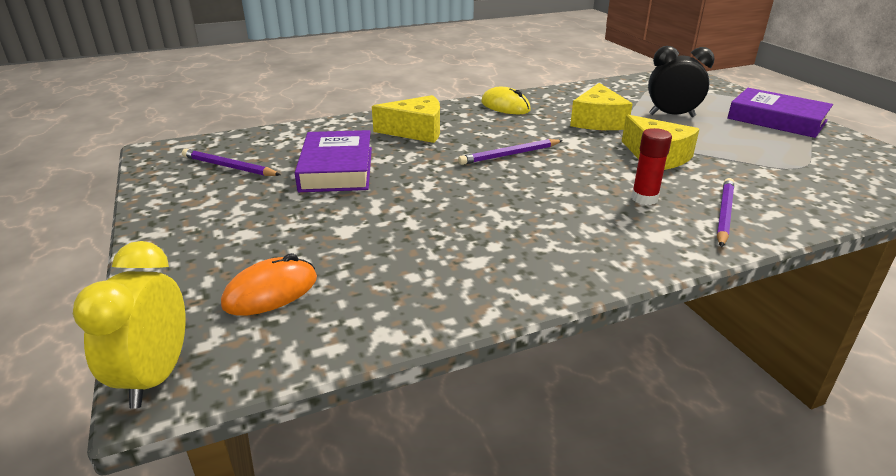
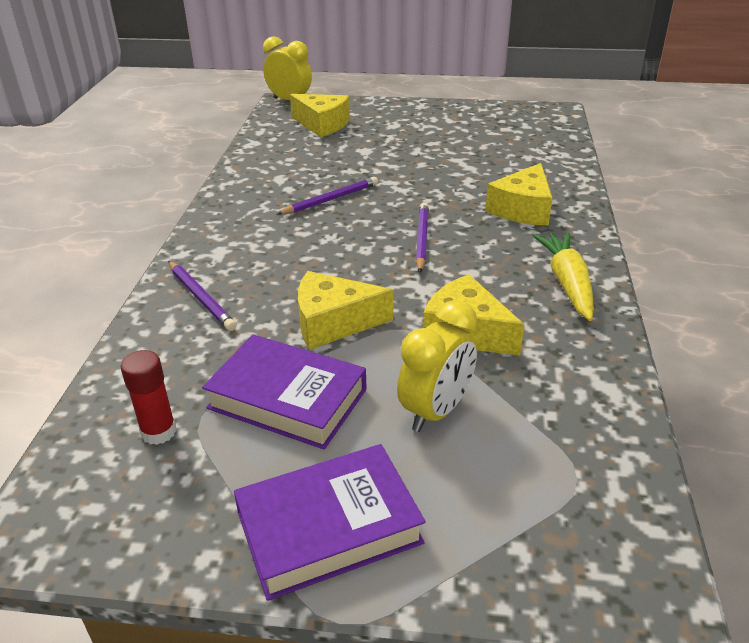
camera: 120 degrees right, 5 degrees up
(229, 167) = (503, 128): purple pencil -> purple pencil (331, 199)
(271, 292) = (322, 124): orange mouse -> yellow cheese
(337, 169) = (464, 162): purple book -> purple book (287, 399)
(505, 106) = (567, 283): yellow mouse -> yellow carrot
(644, 198) = (270, 271): red glue stick -> red glue stick (159, 432)
(671, 115) = (436, 411): black clock -> yellow clock

